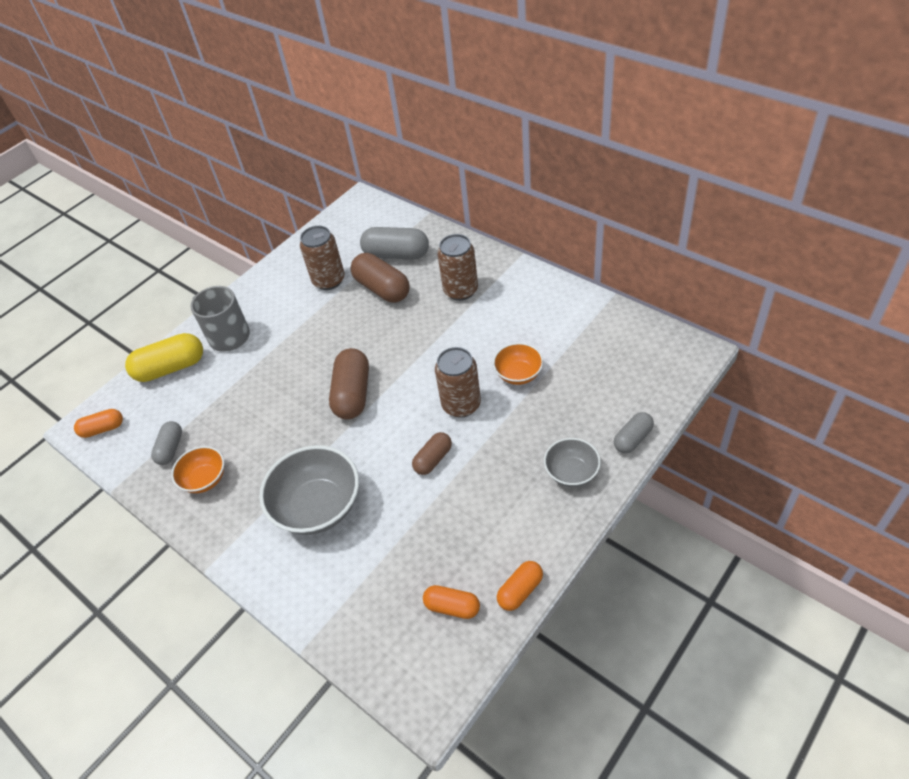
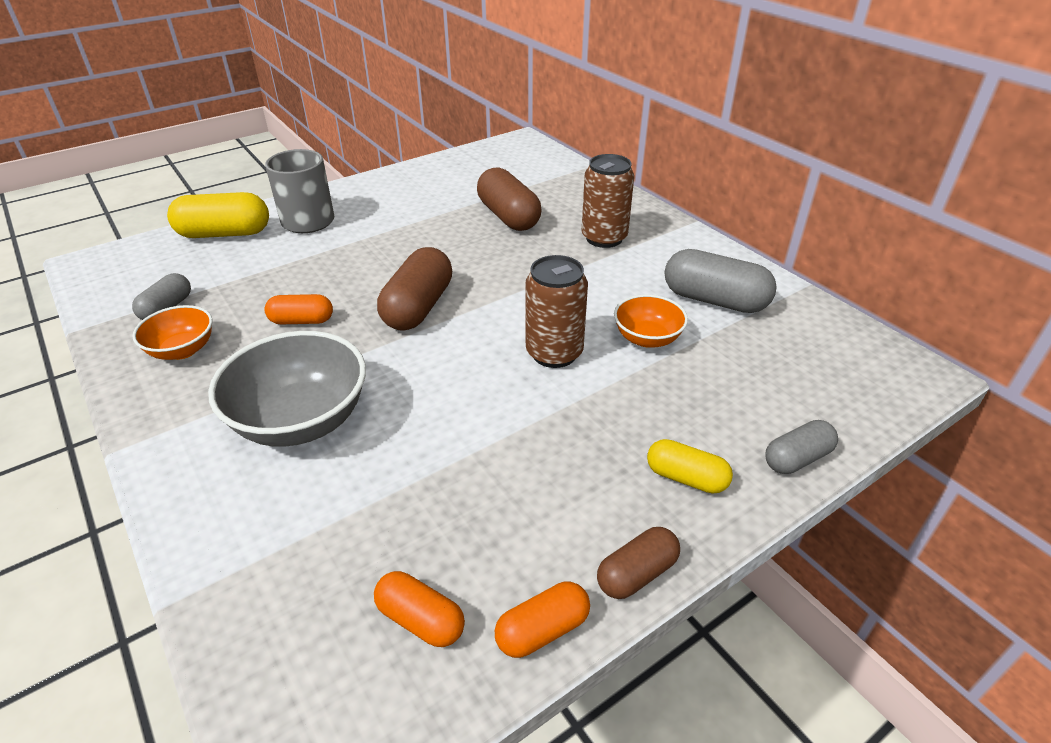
camera: 10 degrees right, 10 degrees down
(103, 429) = (108, 270): orange capsule -> orange capsule (302, 321)
(329, 280) = (450, 197): brown can -> none
(396, 254) = (540, 191): grey capsule -> grey capsule (714, 300)
(433, 459) = (487, 406): brown capsule -> brown capsule (636, 573)
(571, 472) = (686, 478): grey bowl -> yellow capsule

